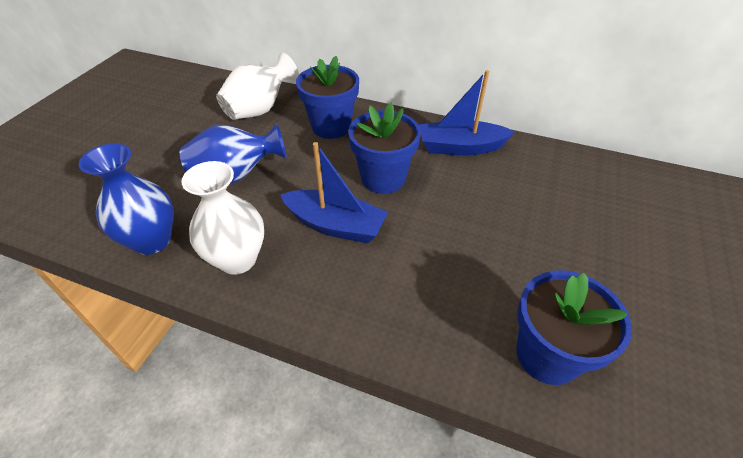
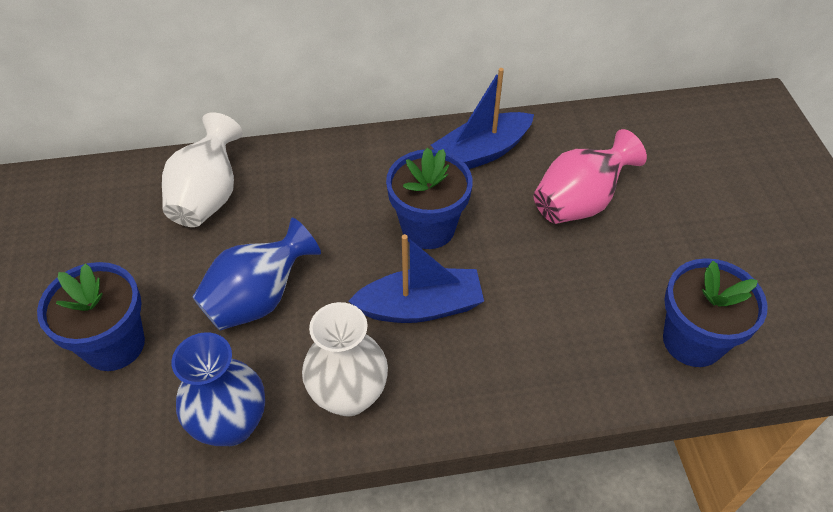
camera: 30 degrees left, 5 degrees up
(331, 127) = (318, 185): blue flower pot -> blue flower pot (114, 344)
(515, 207) = (579, 202): none -> pink vase

